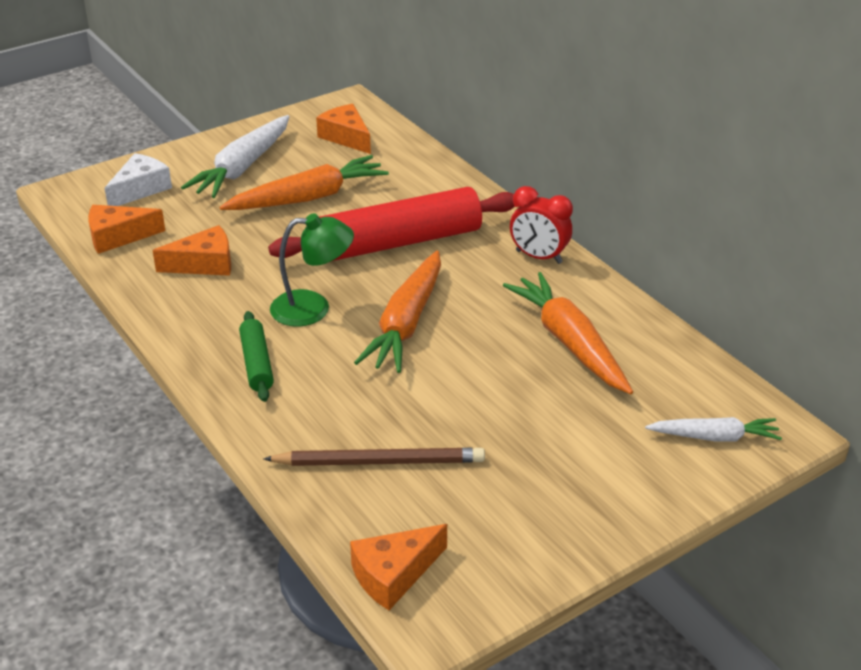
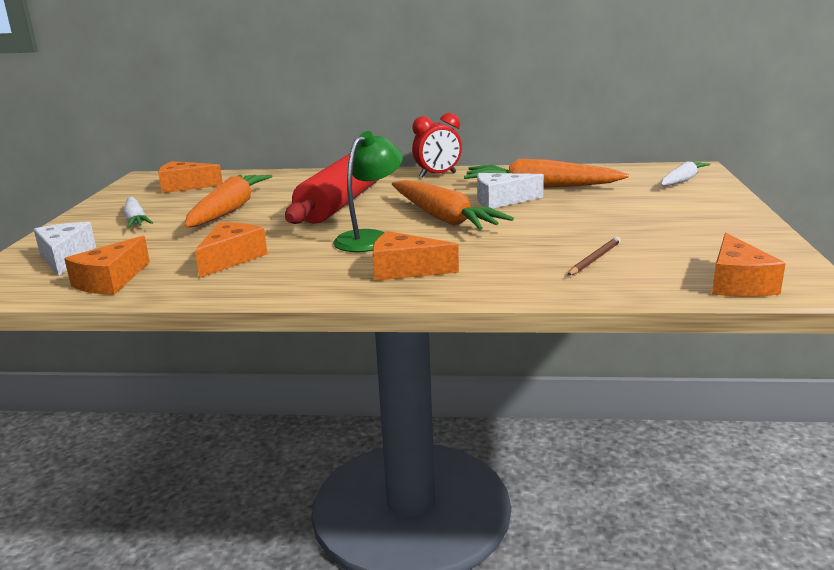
camera: 50 degrees left, 15 degrees down
(242, 167) = (135, 220): white carrot -> white carrot, size x0.60
(257, 363) = (405, 270): green rolling pin -> orange cheese
(379, 461) = (594, 259): brown pencil -> brown pencil, size x0.56
(496, 335) = (501, 200): none -> white cheese

